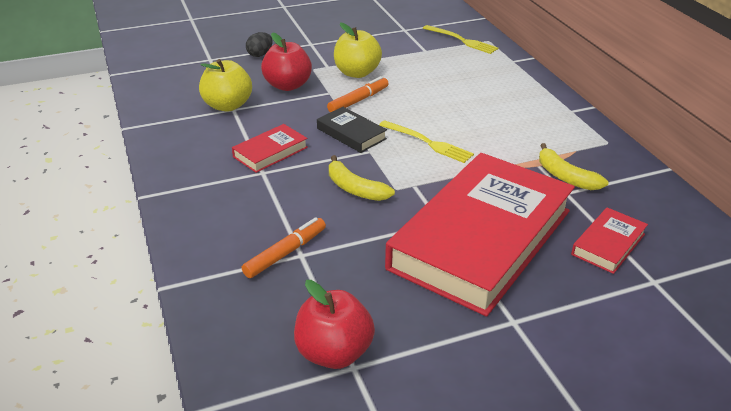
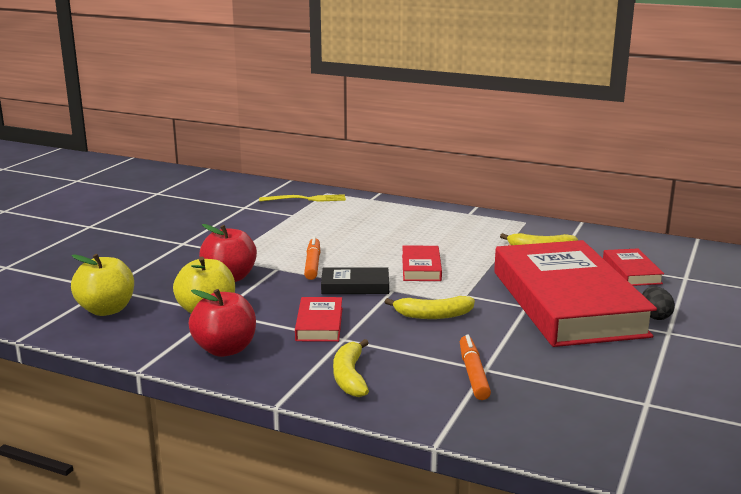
camera: 45 degrees left, 15 degrees down
(210, 204) = (350, 377): none -> yellow banana
(260, 54) = (151, 267): black egg -> black egg (655, 316)
(334, 353) = (621, 404): red apple -> red apple (225, 349)
(357, 73) = (270, 248): yellow apple -> yellow apple (106, 310)
(428, 143) = (421, 268): yellow fork -> red book

